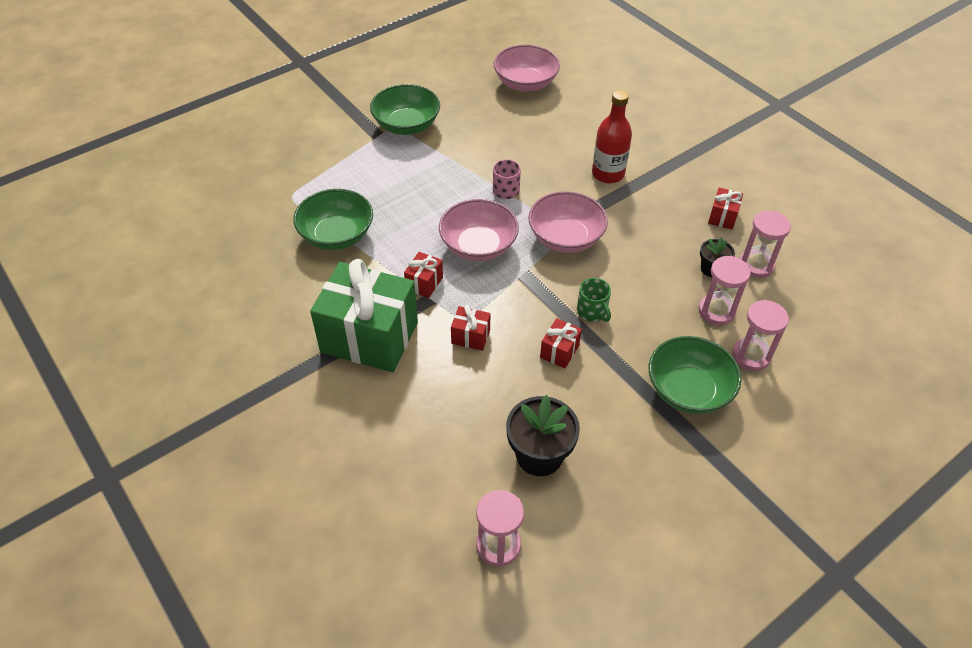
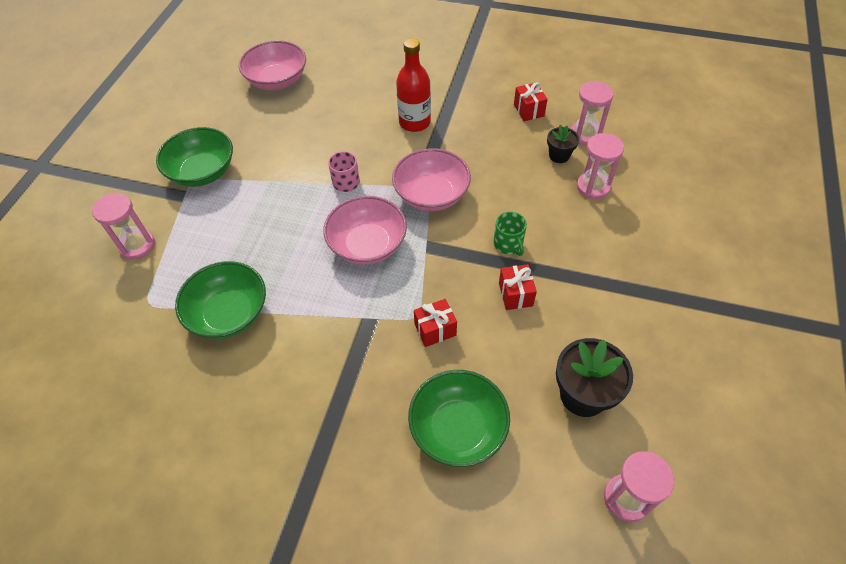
camera: 35 degrees left, 5 degrees up
(369, 337) = (349, 390): green gift -> none
(424, 283) = (352, 307): red gift -> none
(592, 311) = (508, 244): green mug -> green mug turned 45 degrees clockwise
(688, 390) = (632, 262): green bowl -> green bowl (458, 428)
(751, 356) = (646, 207): pink hourglass -> pink hourglass (137, 245)

